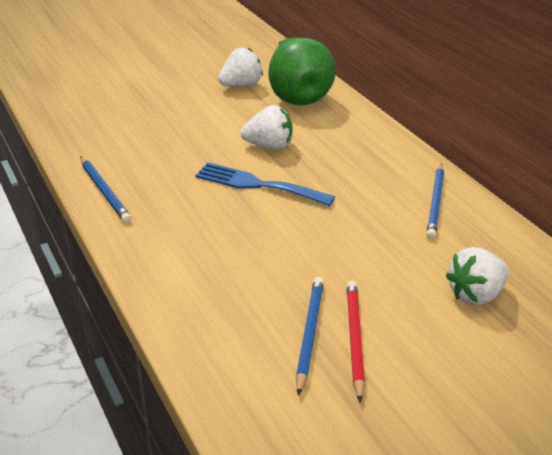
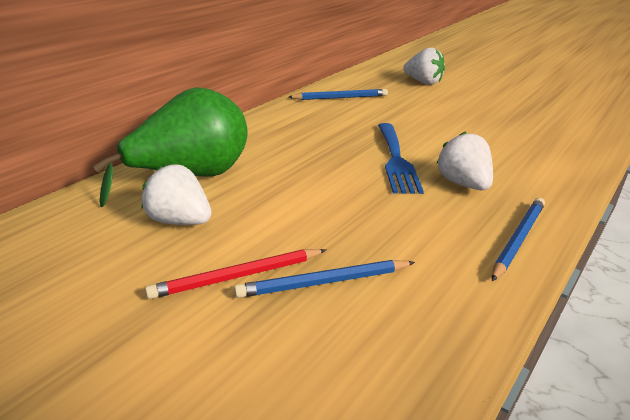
camera: 115 degrees left, 5 degrees down
(269, 146) = (322, 169): white strawberry -> white strawberry (463, 184)
(309, 334) = (525, 114): blue pencil -> blue pencil (324, 282)
(354, 339) = (508, 103): red pencil -> red pencil (238, 277)

